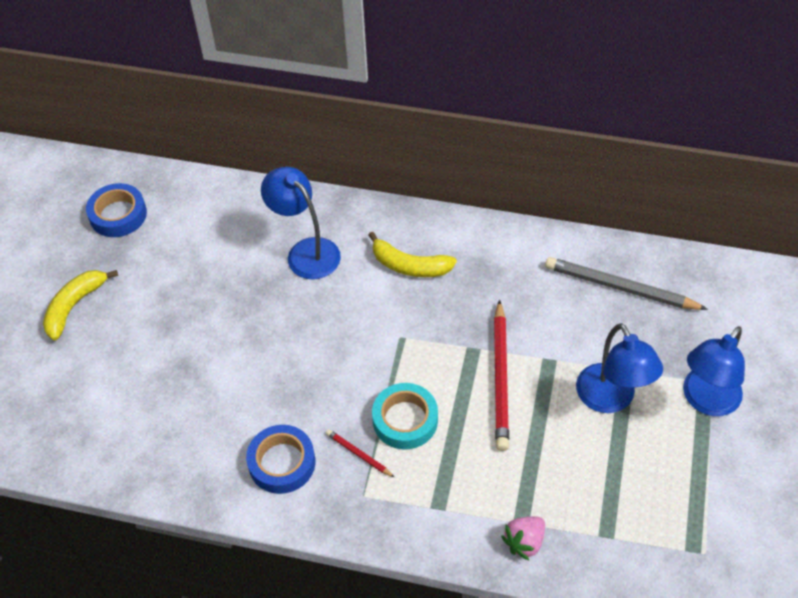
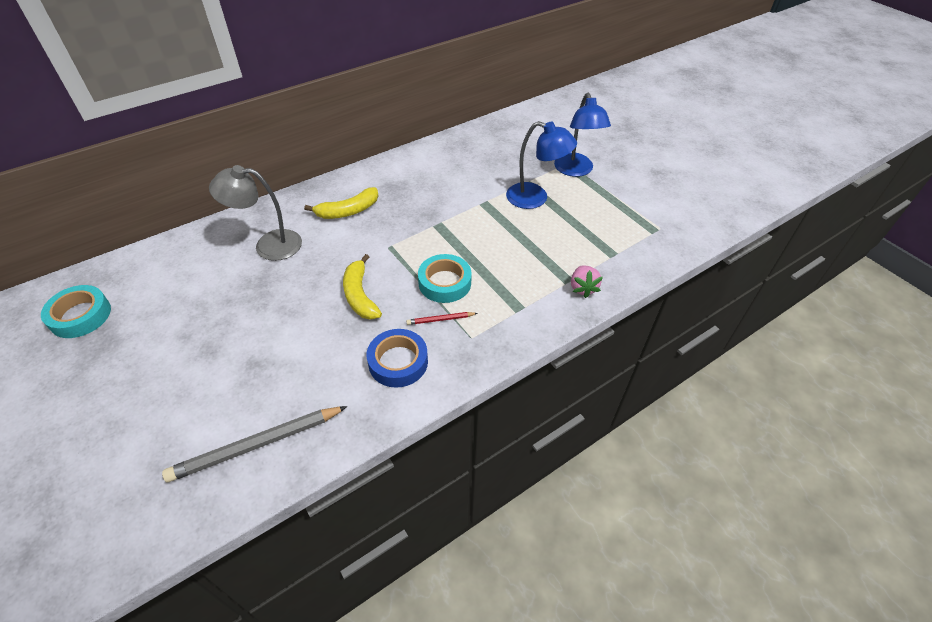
camera: 50 degrees left, 5 degrees down
(74, 306) = (106, 395): yellow banana -> yellow banana (360, 295)
(118, 215) = (80, 316): blue tape -> turquoise tape
(306, 251) = (268, 245): blue lamp -> grey lamp
(500, 378) = (470, 227): red pencil -> none
(620, 287) = (476, 152): grey pencil -> grey pencil (256, 445)

